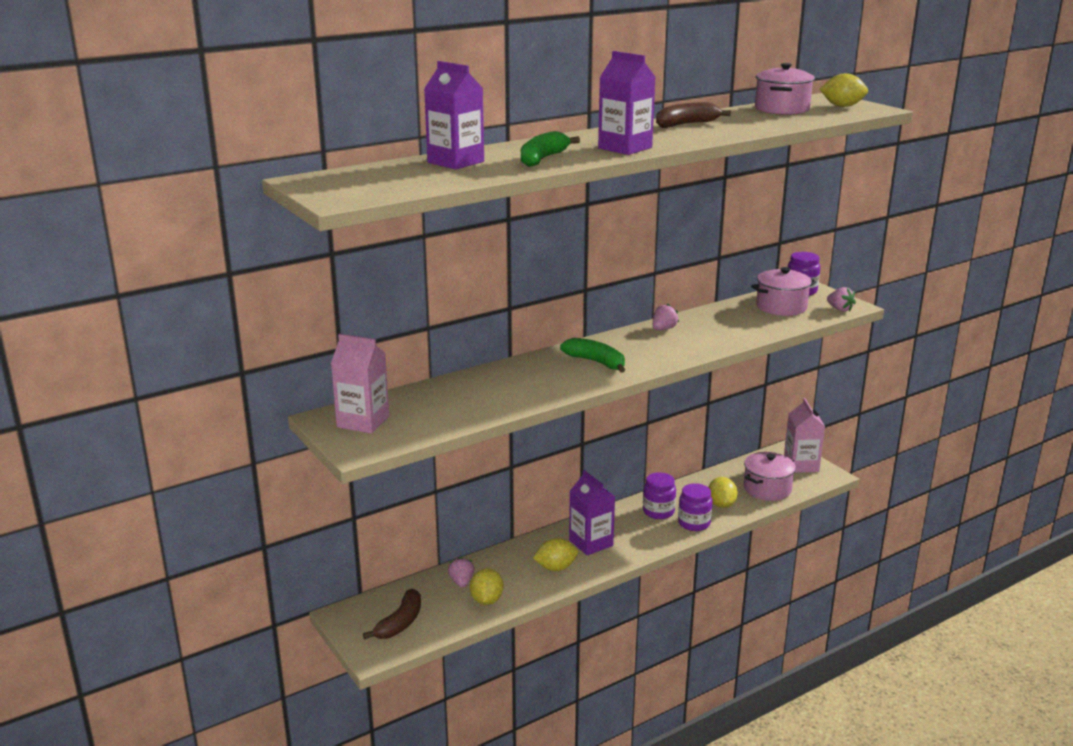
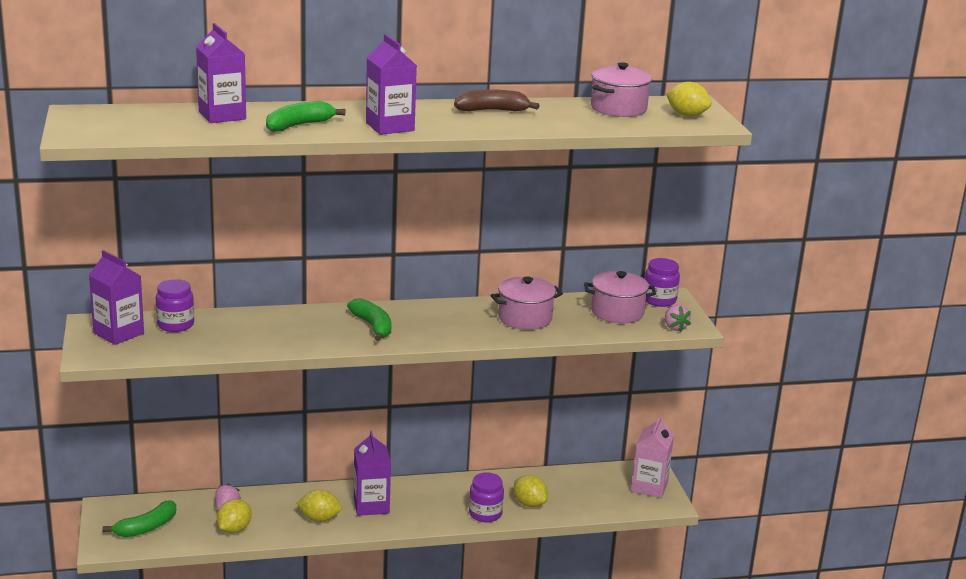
camera: 20 degrees right, 0 degrees up
(363, 422) = (118, 333): pink carton -> purple carton
(400, 623) = (146, 528): brown banana -> green banana
(658, 511) = (461, 494): purple jar -> purple jar (175, 325)
(663, 329) = (473, 309): pink strawberry -> none
(721, 504) = (529, 504): yellow lemon -> yellow lemon turned 60 degrees counterclockwise
(767, 489) = (590, 501): pink pot -> pink pot (525, 318)

